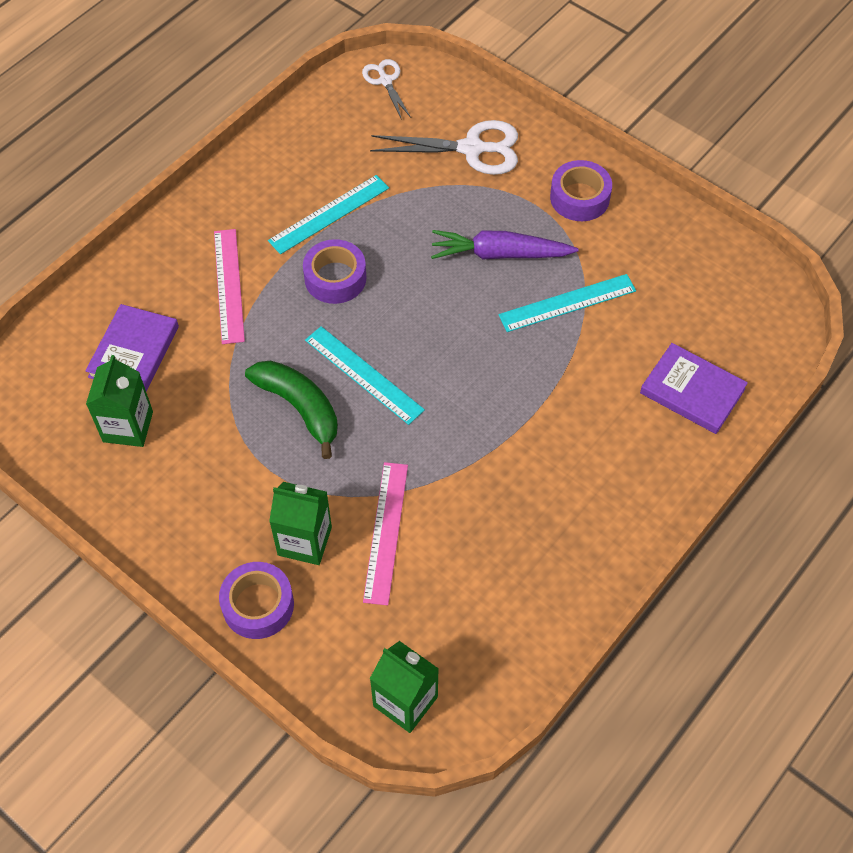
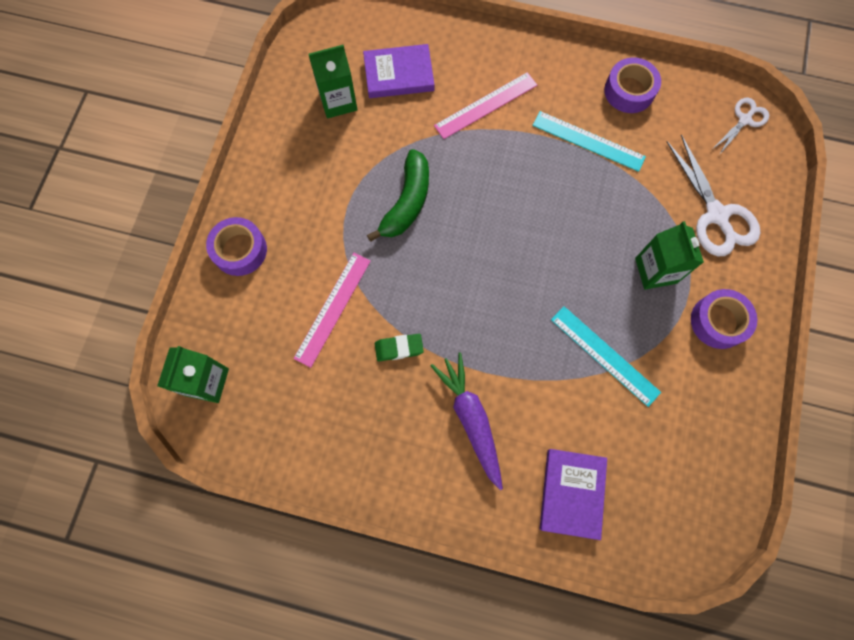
camera: 65 degrees right, 15 degrees up
(304, 541) = (301, 257): green carton -> green carton (655, 270)
(335, 278) = (532, 173): purple tape -> purple tape (629, 91)
(364, 374) = (457, 232): turquoise ruler -> none
(386, 532) = (333, 309): pink ruler -> pink ruler turned 45 degrees counterclockwise
(466, 484) = (399, 348): none -> green eraser
(500, 254) = (623, 282): purple carrot -> purple carrot (471, 419)

